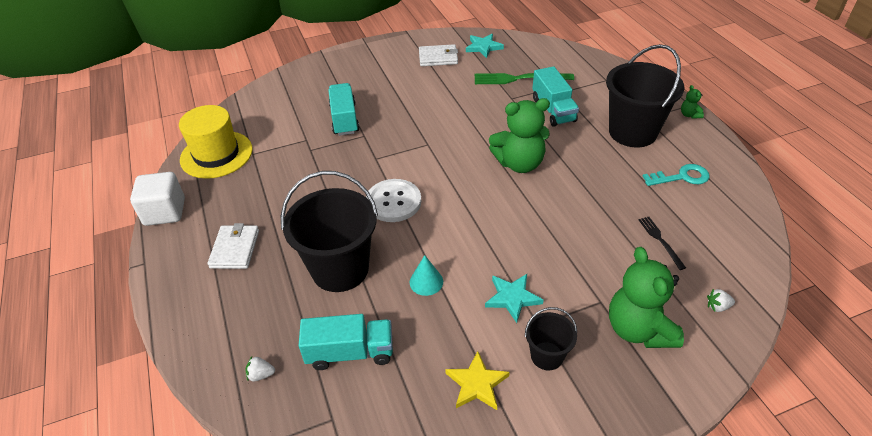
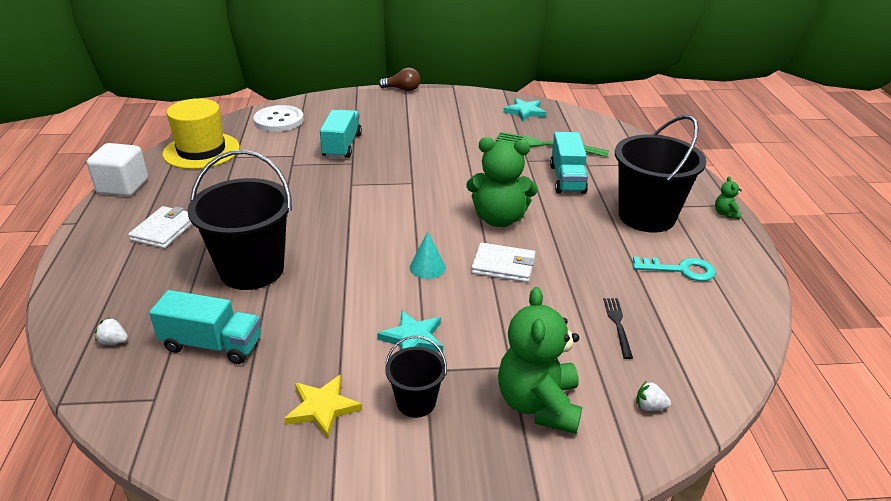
camera: 15 degrees right, 10 degrees down
(364, 45) = (402, 89): none -> brown light bulb
(393, 202) = (344, 224): white button -> white button (279, 120)
(426, 282) = (331, 301): turquoise cone -> turquoise cone (427, 267)
(438, 58) = (471, 112): white wallet -> white wallet (503, 265)

